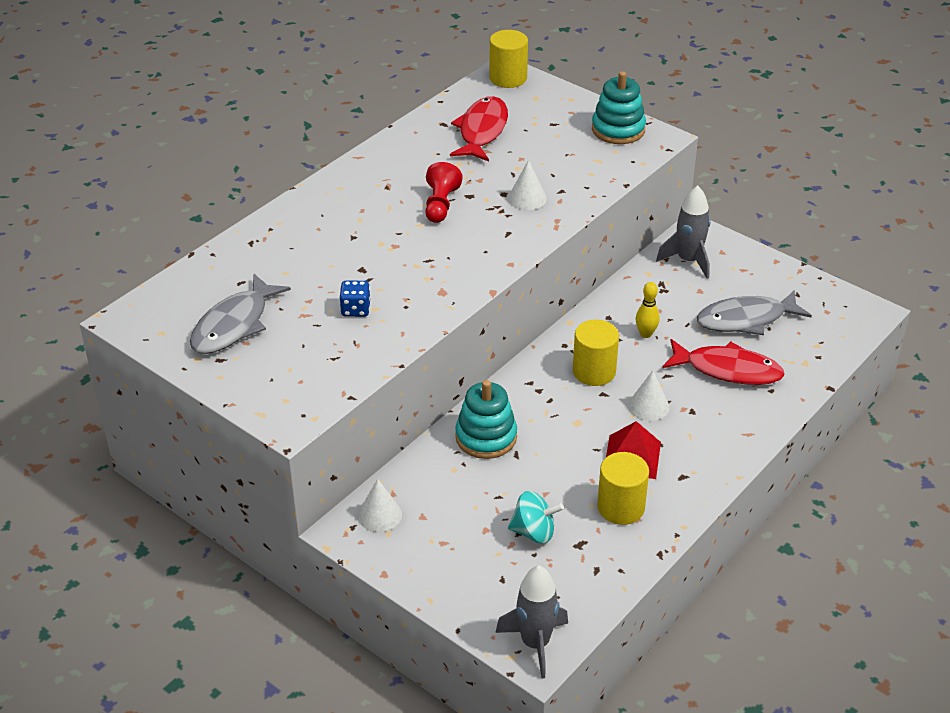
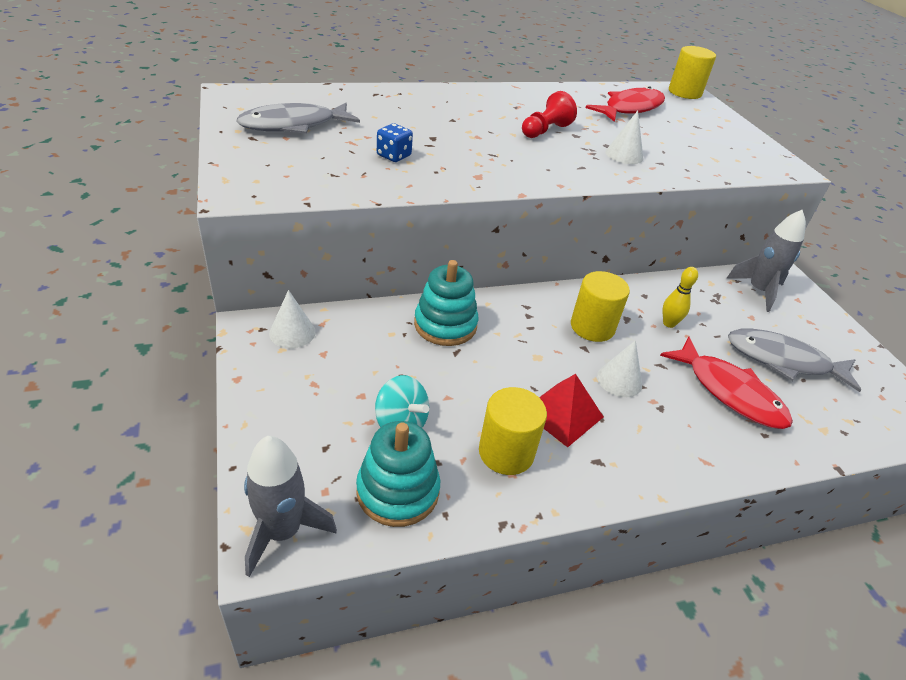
camera: 30 degrees right, 0 degrees up
(618, 129) = (753, 149): turquoise stacking toy -> turquoise stacking toy (398, 491)

